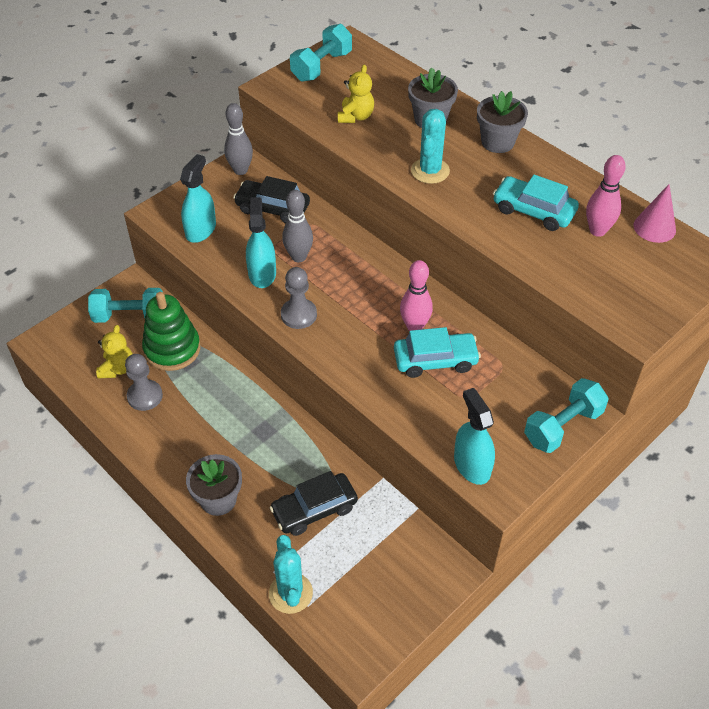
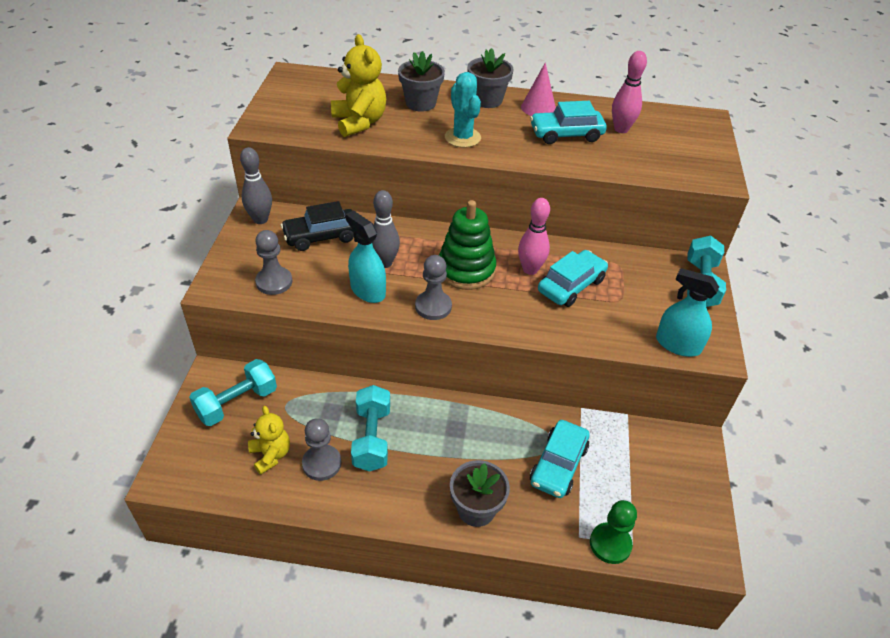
camera: 40 degrees left, 5 degrees down
(172, 349) = (307, 409): green stacking toy -> green stacking toy (466, 270)
(201, 230) = (274, 282): turquoise spray bottle -> grey pawn
(290, 593) = (610, 544): turquoise cactus -> green pawn
(314, 509) = (558, 465): black car -> turquoise car
(321, 66) = (287, 97): turquoise dumbbell -> turquoise dumbbell (372, 438)
(355, 117) = (359, 122): yellow teddy bear -> yellow teddy bear, size x1.55
(654, 227) = (651, 113): pink cone -> pink cone (538, 108)

